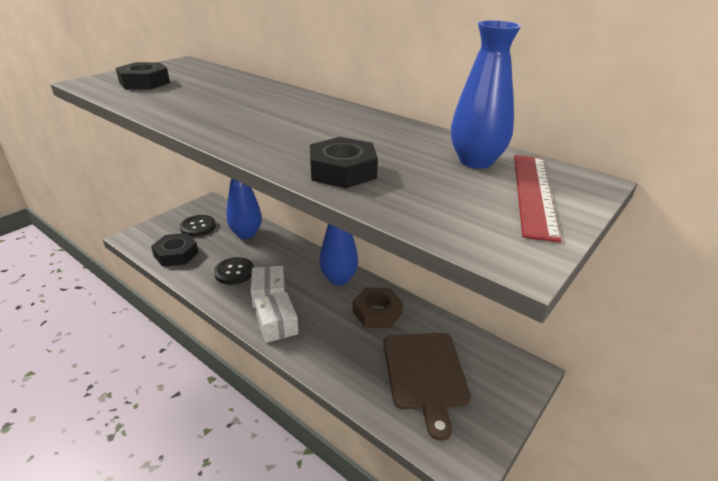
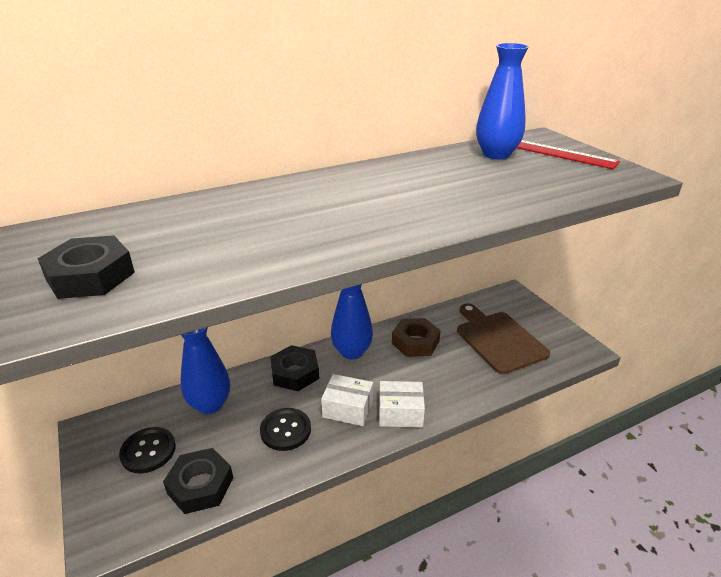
camera: 65 degrees left, 0 degrees up
(342, 171) = (494, 199): black nut -> black nut (295, 373)
(425, 374) = (498, 339): brown cutting board -> brown cutting board turned 135 degrees counterclockwise

